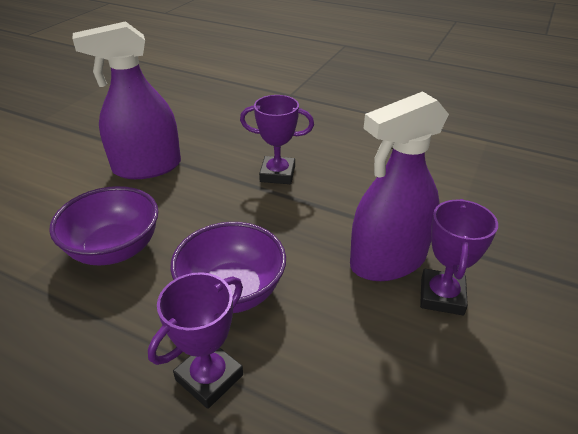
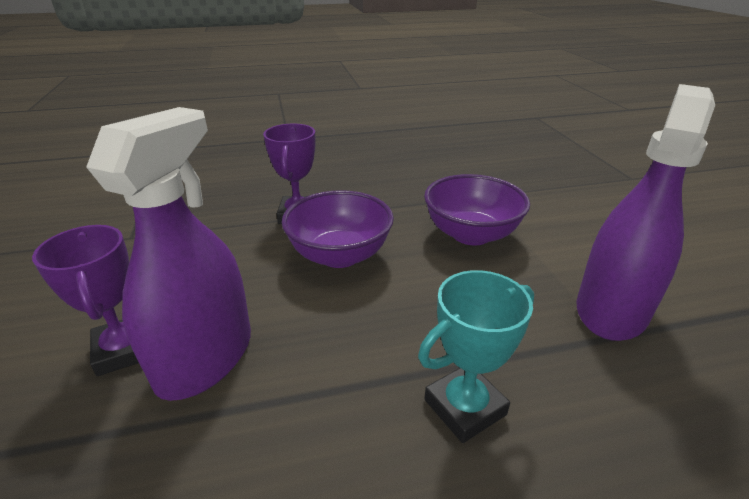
camera: 140 degrees right, 5 degrees down
(277, 174) = (465, 407): purple trophy -> turquoise trophy

